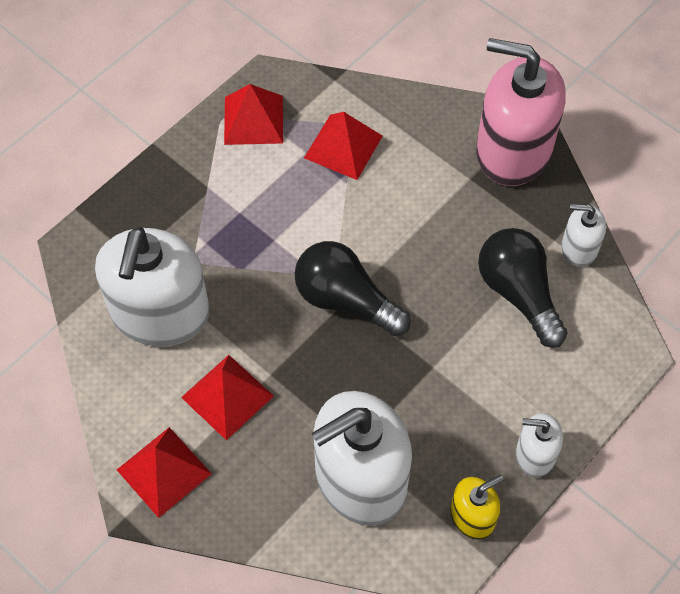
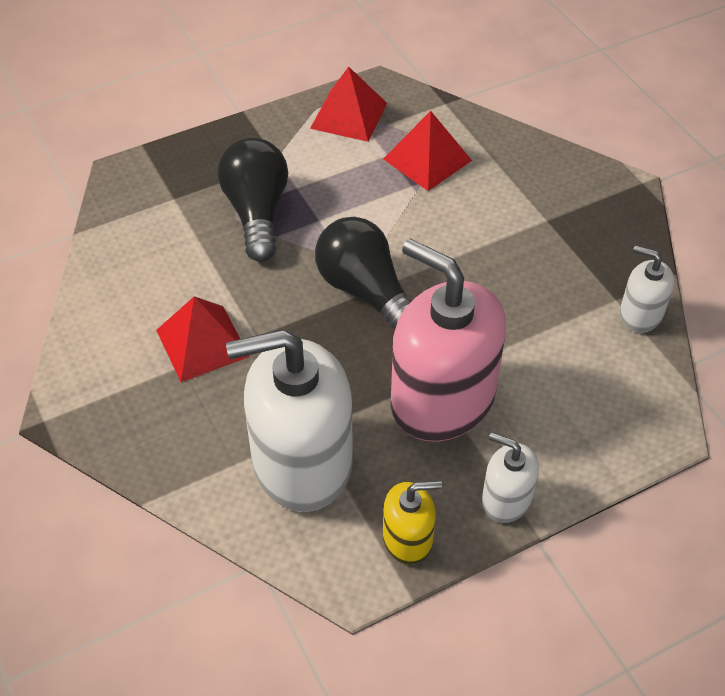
camera: 20 degrees right, 10 degrees down
(160, 313) = (174, 251): white soap dispenser -> none
(164, 471) = (104, 391): red pyramid -> none
(513, 150) = (604, 207): pink soap dispenser -> pink soap dispenser (442, 399)
(518, 293) = (555, 338): black light bulb -> black light bulb (257, 213)

